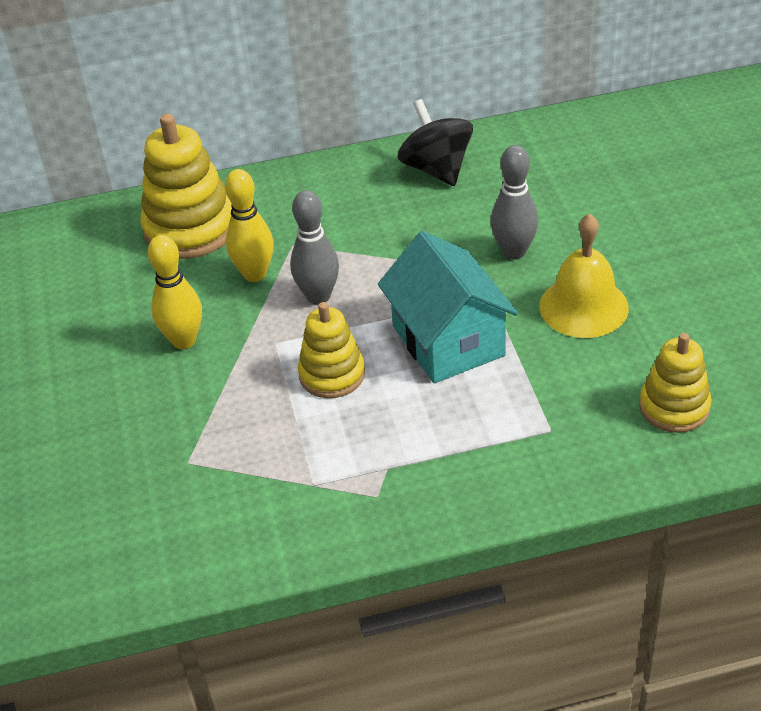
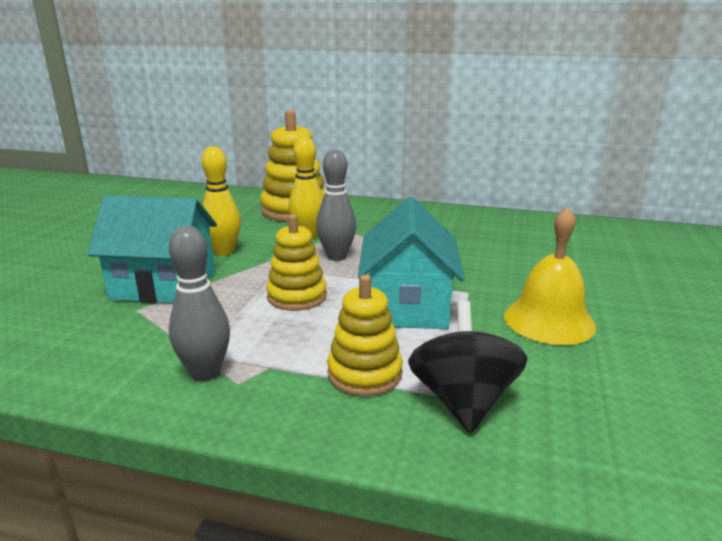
camera: 25 degrees right, 20 degrees down
(176, 419) = (164, 285): none -> turquoise house
(436, 169) = (485, 223): black spinning top -> black spinning top (463, 401)
(514, 252) = (510, 274): grey bowling pin -> grey bowling pin (205, 373)
(674, 407) = (600, 425): yellow stacking toy -> yellow stacking toy (364, 373)

